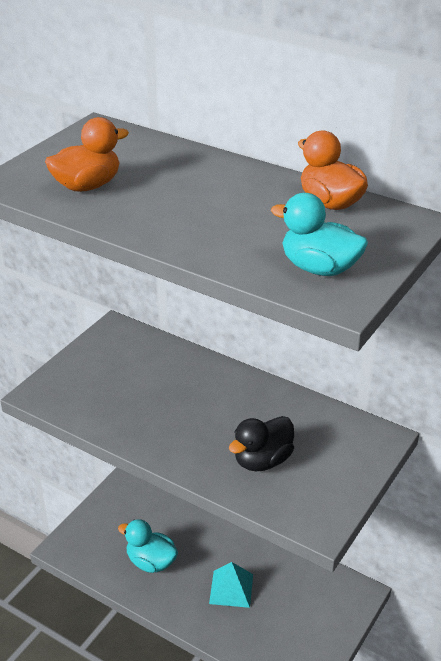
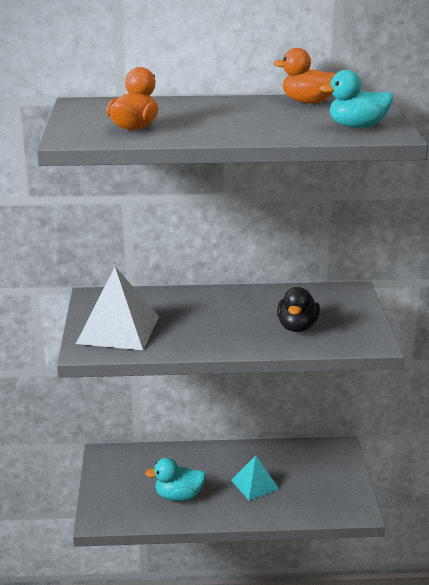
camera: 35 degrees left, 10 degrees down
(92, 382) = (118, 330): none -> white pyramid

